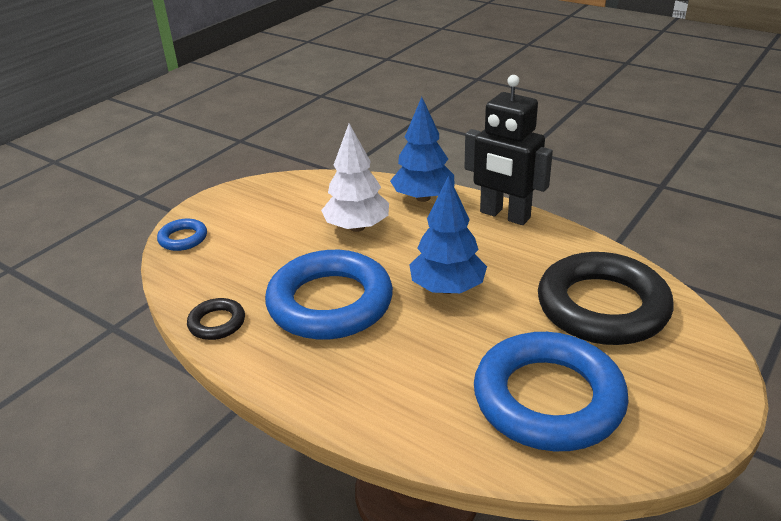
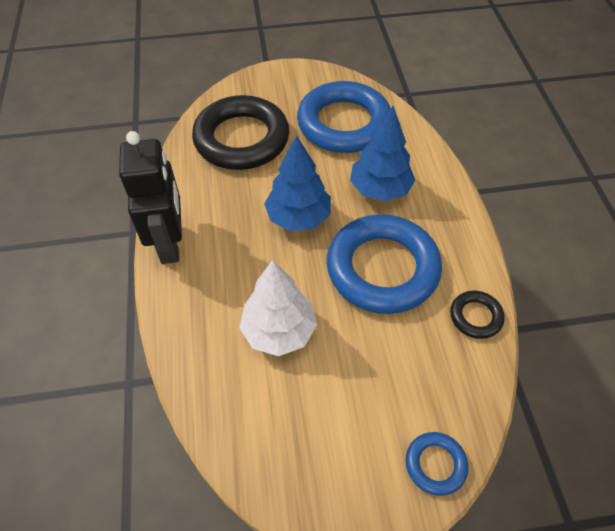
camera: 135 degrees left, 20 degrees up
(423, 198) = (187, 319): blue tree -> blue tree (380, 189)

